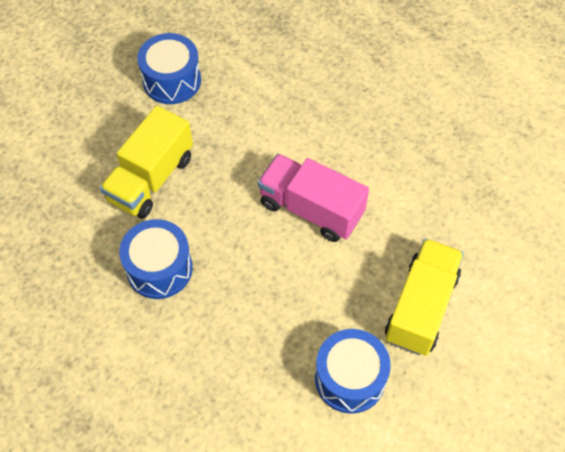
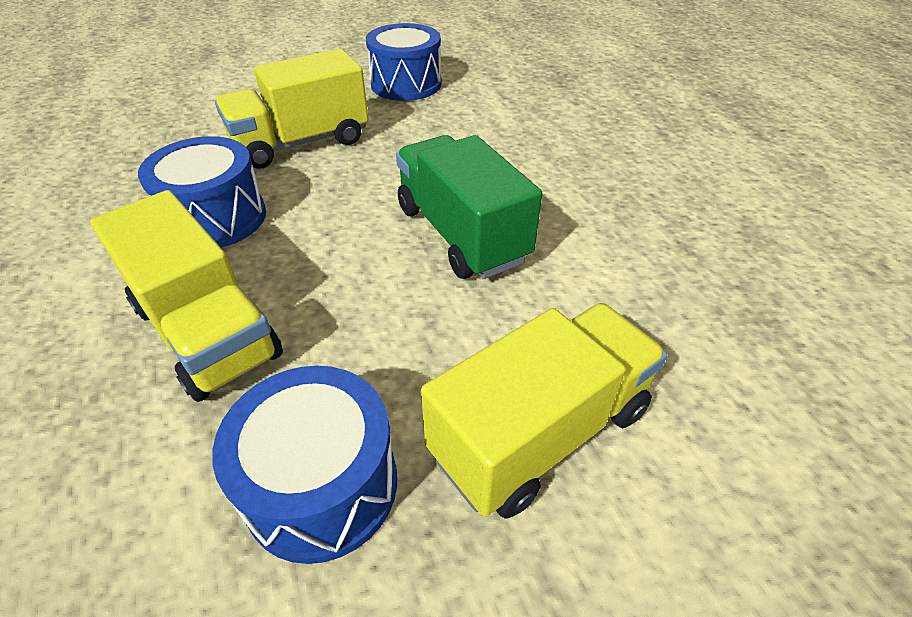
camera: 30 degrees right, 15 degrees down
(230, 340) = (206, 331): none -> yellow truck
(311, 209) = (461, 234): pink truck -> green truck

